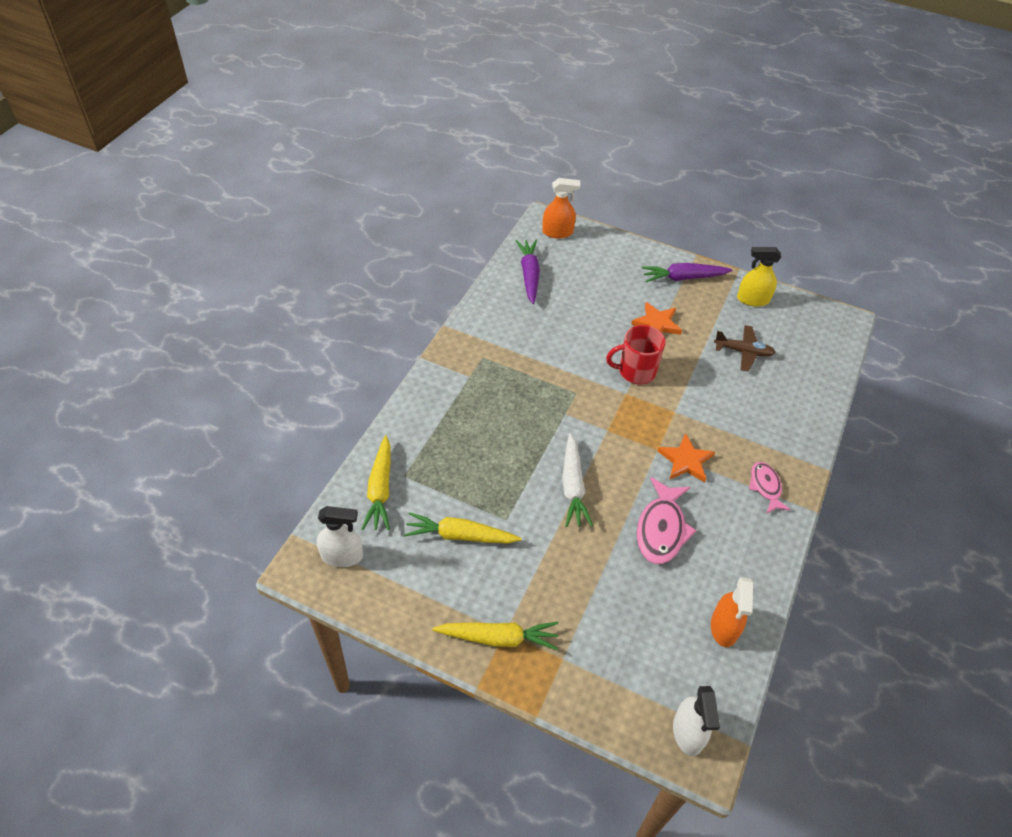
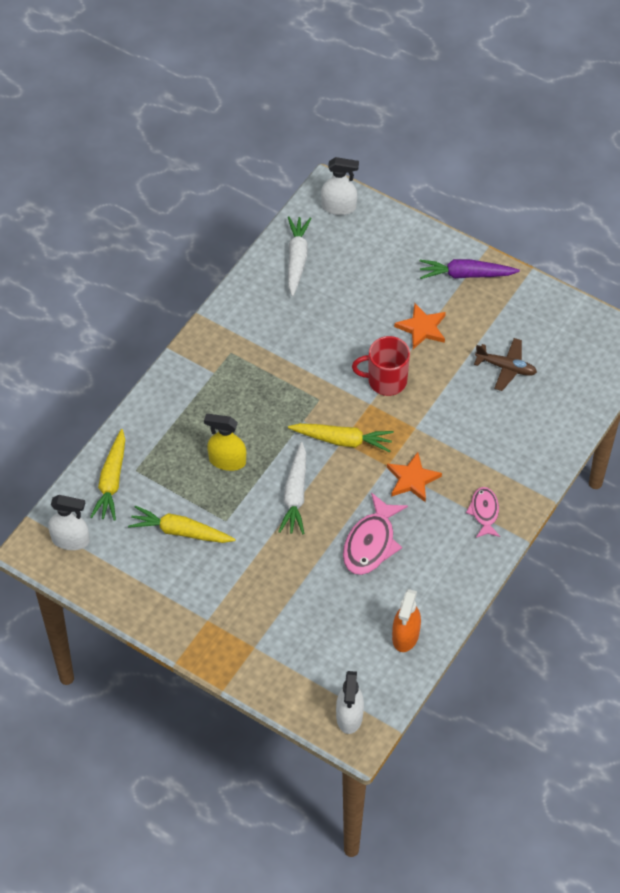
camera: 10 degrees right, 5 degrees up
(498, 638) = (201, 624): yellow carrot -> yellow carrot (342, 440)
(529, 275) = (297, 259): purple carrot -> white carrot
(557, 232) = (339, 207): orange spray bottle -> white spray bottle
(753, 299) = (535, 307): yellow spray bottle -> yellow spray bottle (227, 461)

